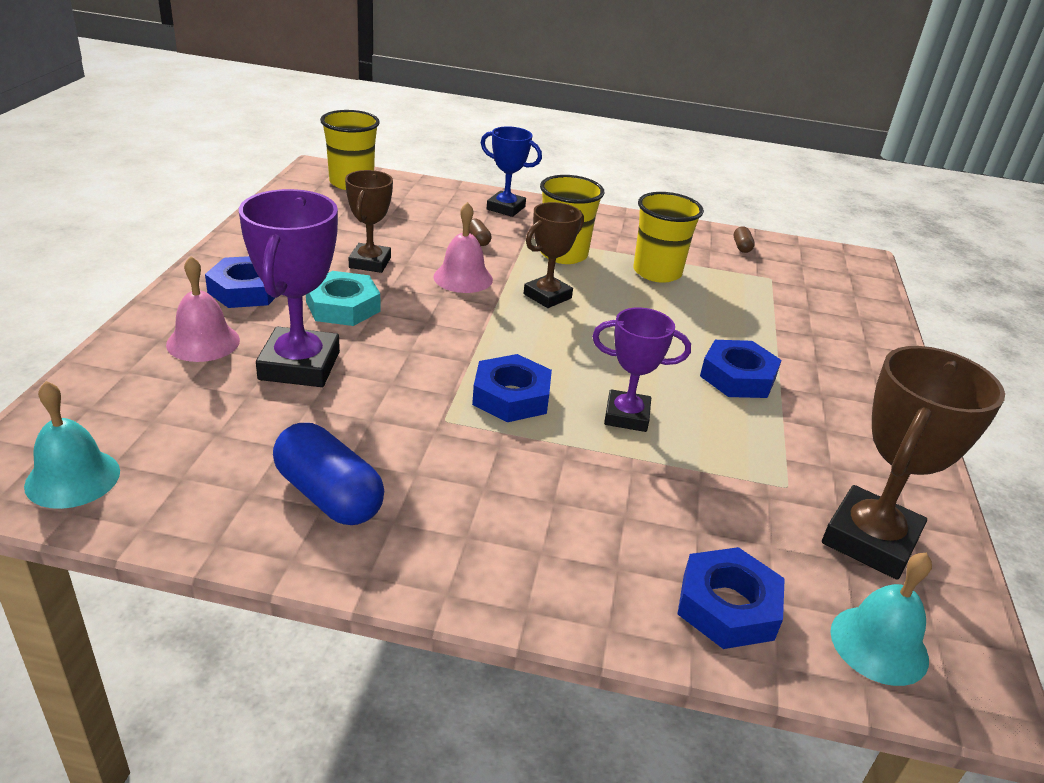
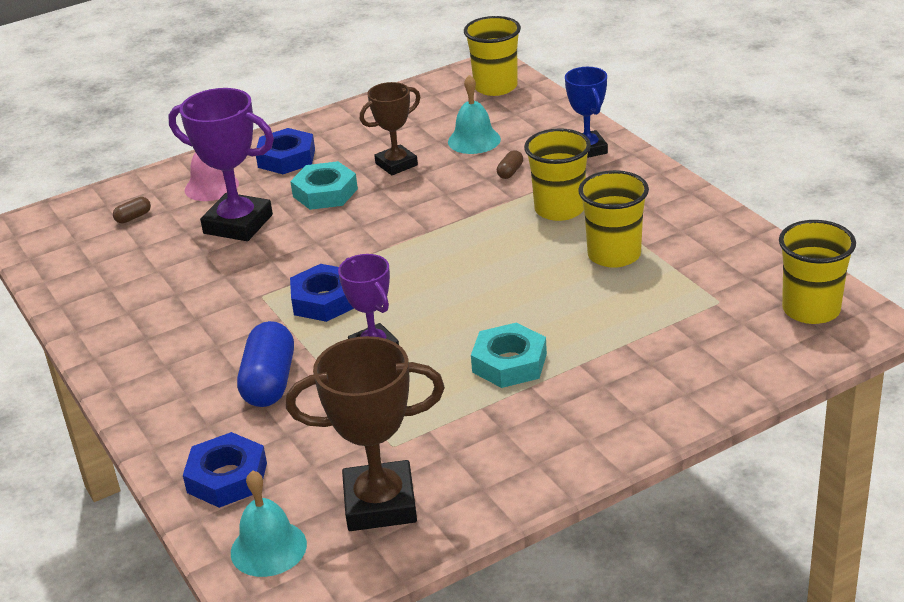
camera: 55 degrees right, 0 degrees up
(73, 478) = (51, 241): turquoise bell -> turquoise bell (474, 140)
(299, 365) = (238, 224): purple trophy -> purple trophy turned 60 degrees clockwise
(329, 495) = (138, 308): blue capsule -> blue capsule (269, 382)
(463, 278) = (442, 200): pink bell -> none
(547, 296) = (480, 239): brown trophy -> none
(737, 377) = (509, 363): blue nut -> turquoise nut
(741, 247) = (753, 262): brown capsule -> brown capsule (133, 217)
(822, 263) = (811, 309): none -> yellow cup

